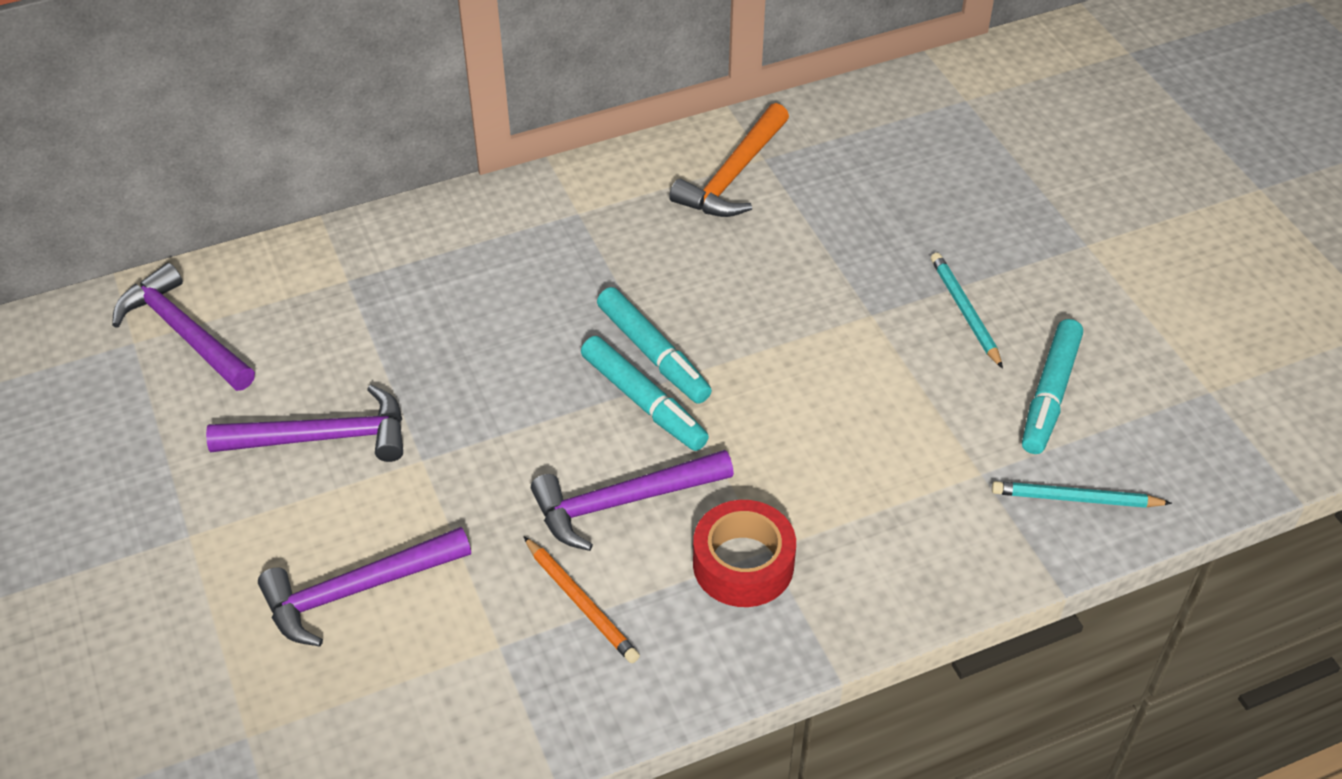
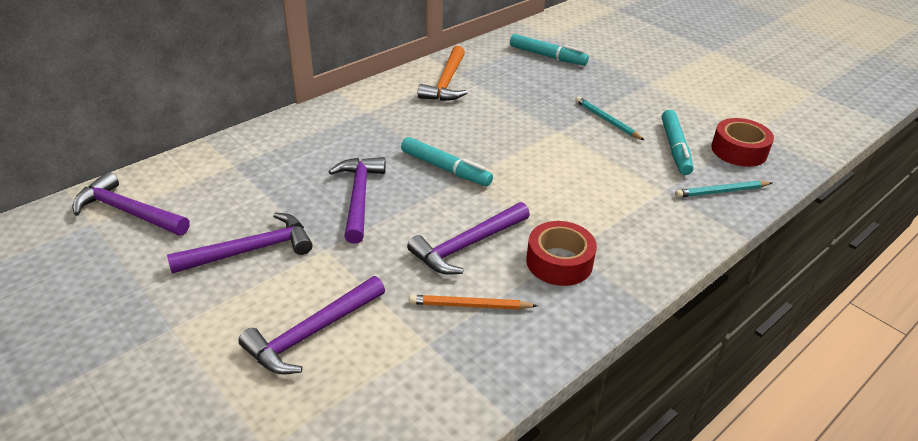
camera: 20 degrees left, 10 degrees down
(503, 379) = (359, 197): none -> purple hammer
(581, 603) = (470, 305): orange pencil -> orange pencil turned 150 degrees clockwise
(643, 402) = (452, 192): turquoise marker -> turquoise marker (547, 56)
(1160, 424) = (739, 150): none -> red tape

